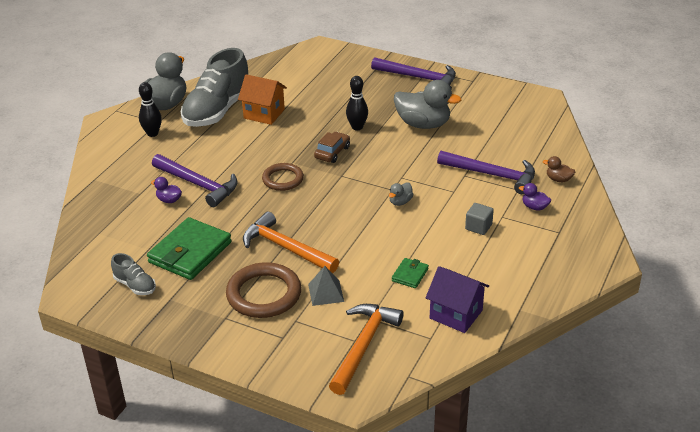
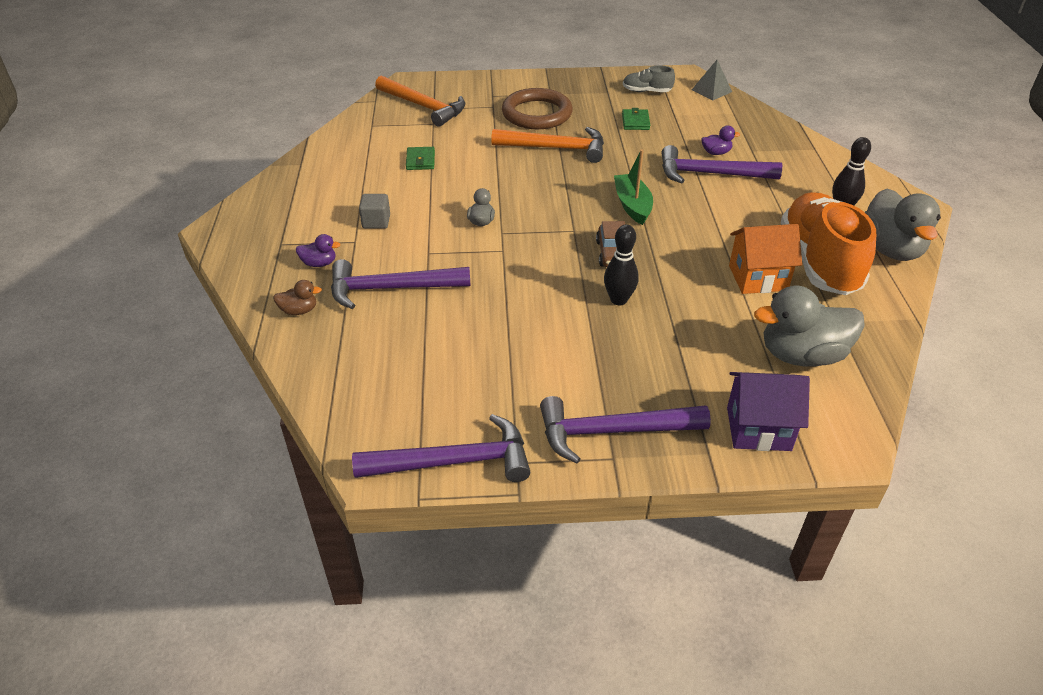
camera: 150 degrees right, 5 degrees up
(190, 252) = (635, 122): green wallet -> green wallet, size x0.47
(217, 111) = (819, 262): grey shoe -> orange shoe
(283, 179) = (632, 205): brown ring -> green boat
(326, 293) = (485, 128): grey pyramid -> grey pyramid (711, 90)
(363, 346) = (423, 107): orange hammer -> orange hammer turned 45 degrees counterclockwise
(423, 124) = (533, 336): grey duck -> grey duck (801, 355)
(456, 314) = (358, 145): purple house -> purple house (758, 429)
(502, 88) = (454, 462): none -> purple hammer

